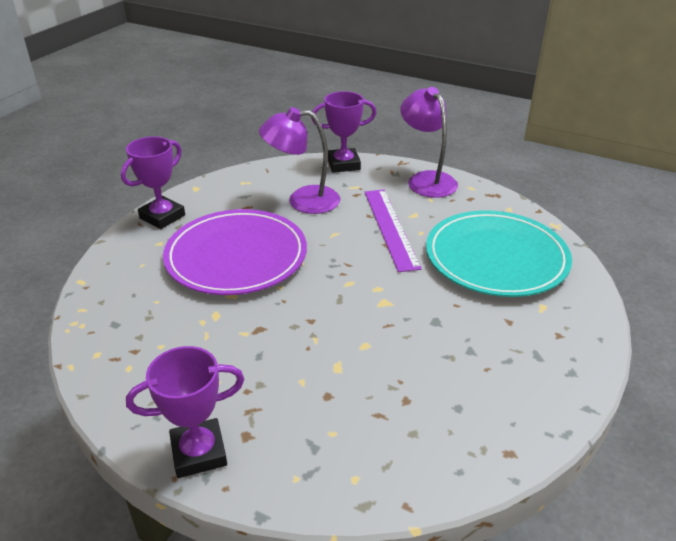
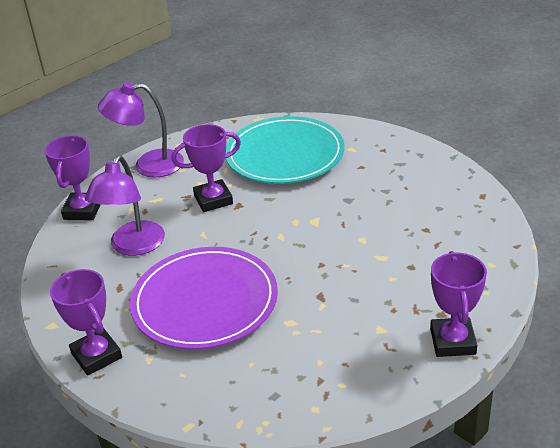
camera: 70 degrees left, 0 degrees up
(390, 228) = (213, 200): purple ruler -> purple trophy

